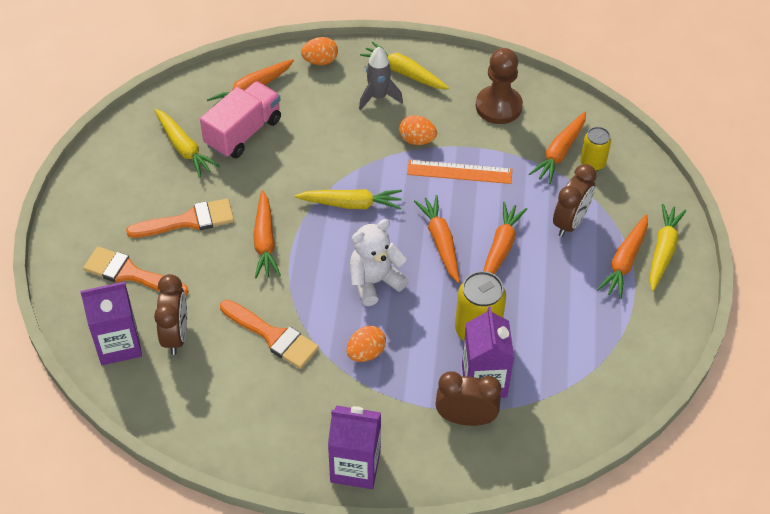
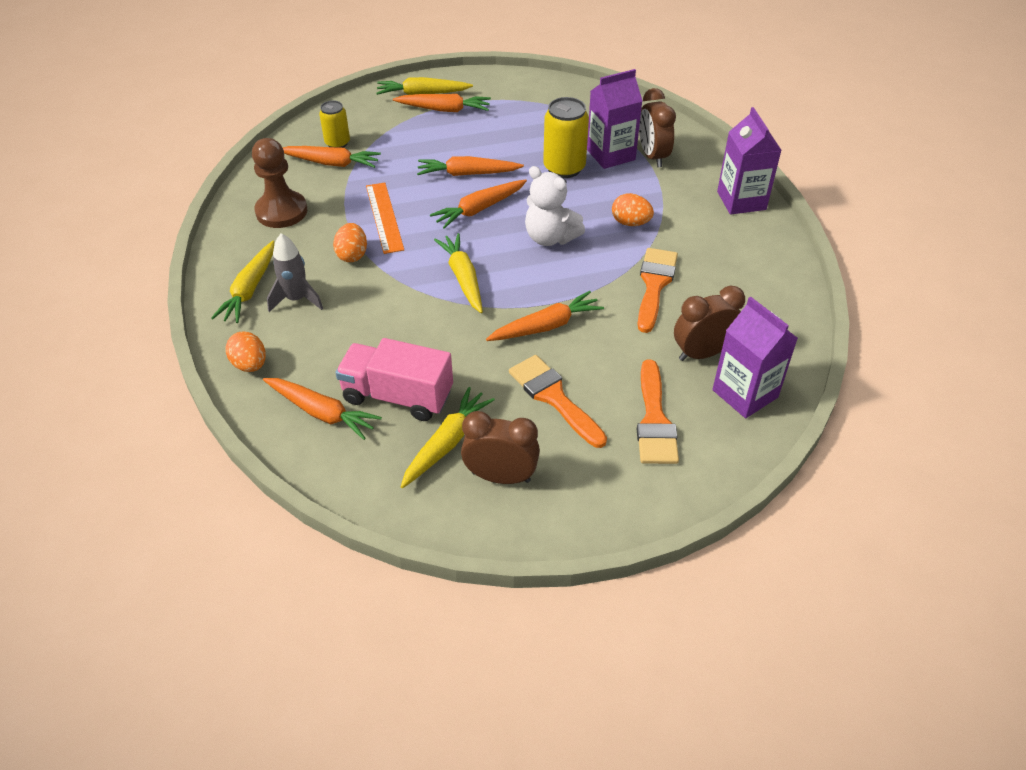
camera: 110 degrees left, 5 degrees down
(570, 222) = (415, 143): brown clock -> brown clock (501, 476)

